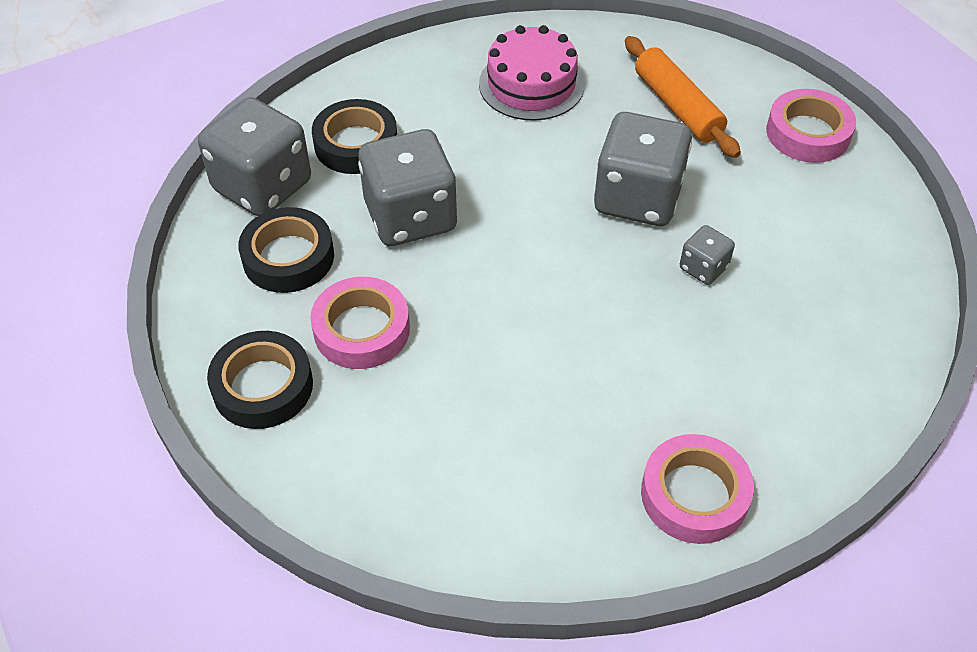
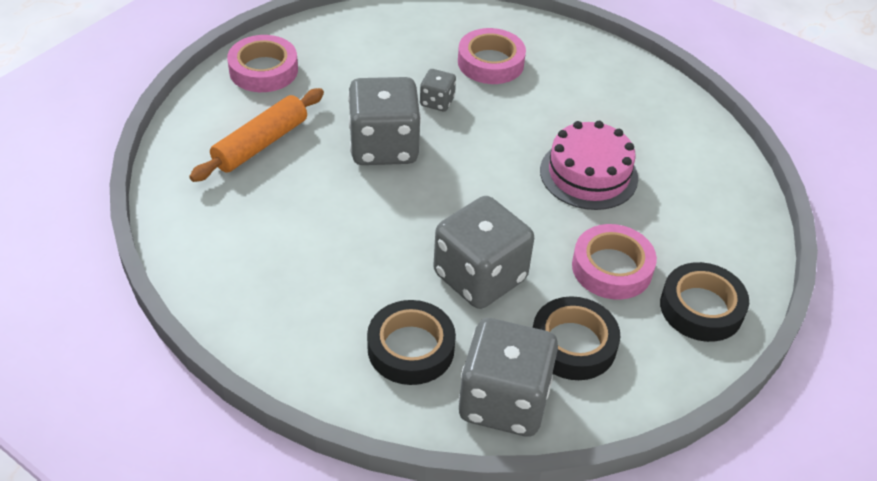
camera: 115 degrees left, 5 degrees down
(531, 84) = (267, 243): pink cake -> pink cake (588, 174)
(694, 494) = (620, 78): pink tape -> pink tape (490, 62)

